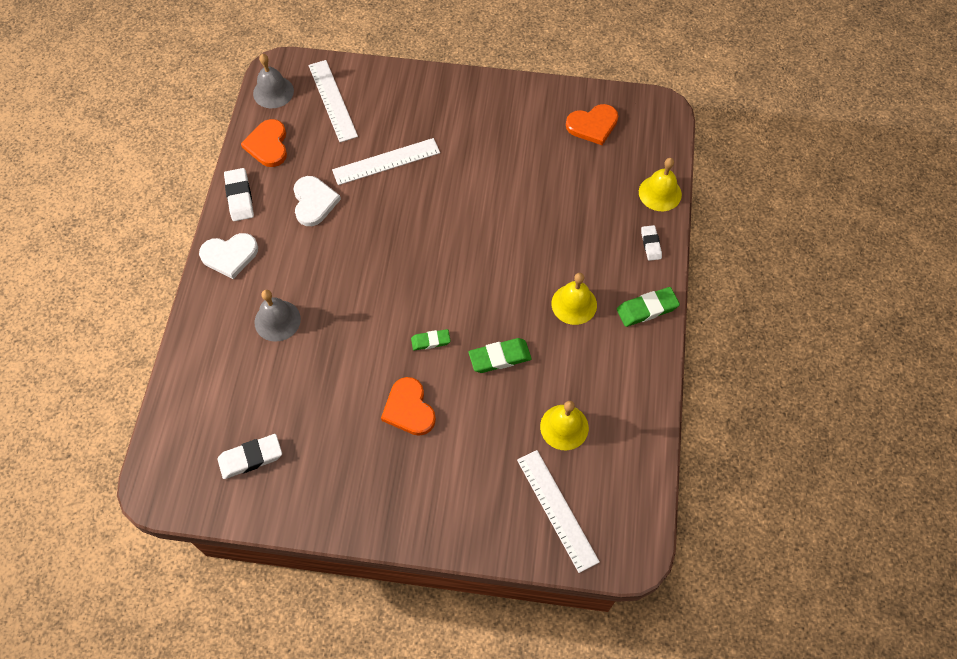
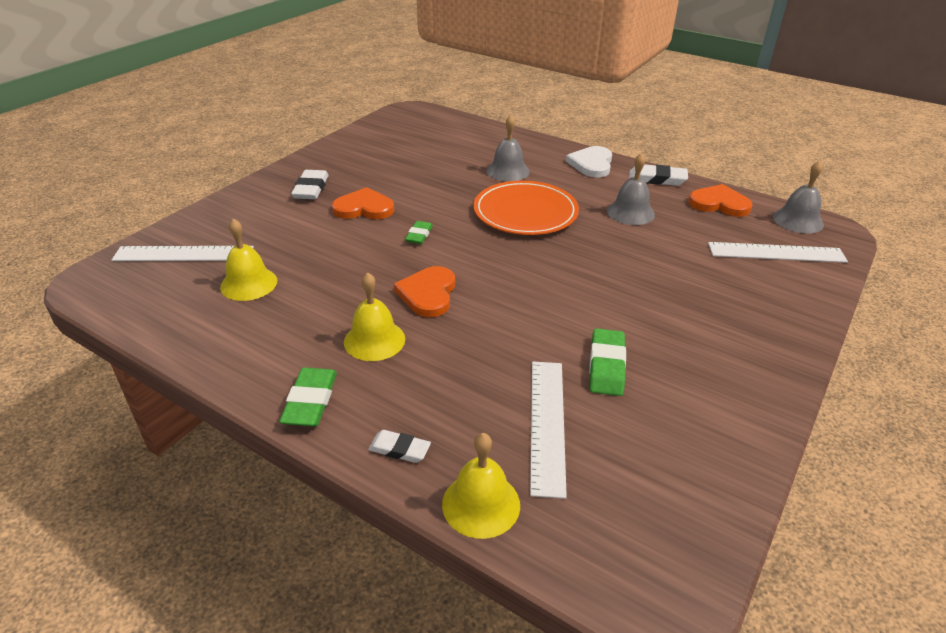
camera: 115 degrees right, 25 degrees down
(250, 458) = (397, 140): white eraser -> white eraser (311, 188)
(314, 202) = (630, 212): white heart -> grey bell
(352, 277) = (525, 212): none -> orange plate
(386, 161) = (667, 265): white ruler -> white ruler (547, 424)
(500, 357) = (362, 268): green eraser -> green eraser (606, 366)
(593, 125) = (660, 475): orange heart -> orange heart (428, 294)

